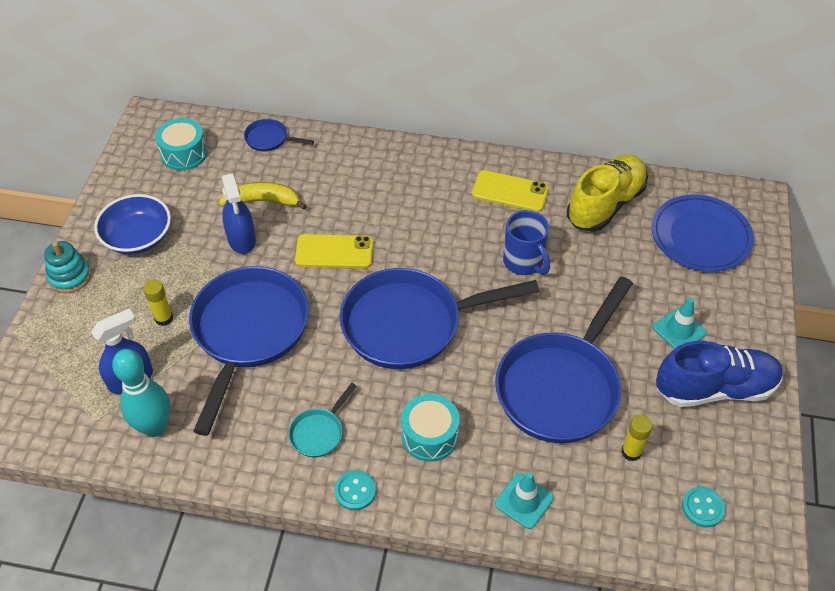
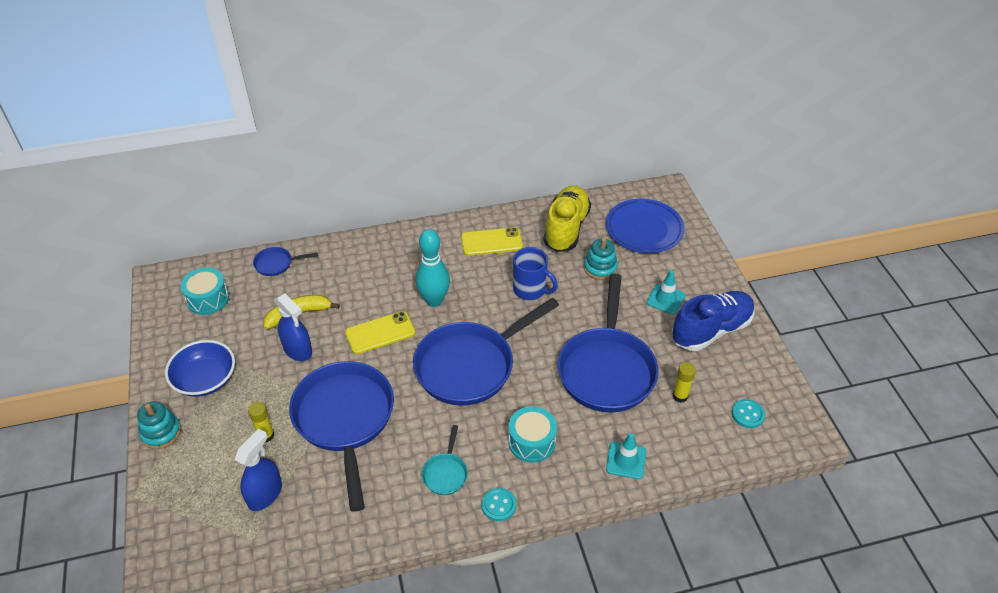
camera: 25 degrees left, 5 degrees down
(154, 427) = (307, 523): turquoise bowling pin -> turquoise bowling pin (434, 300)
(620, 265) = (600, 268): none -> turquoise stacking toy

